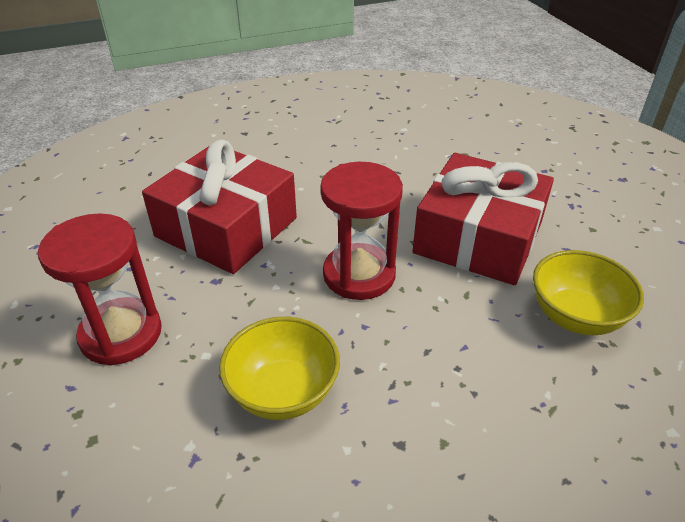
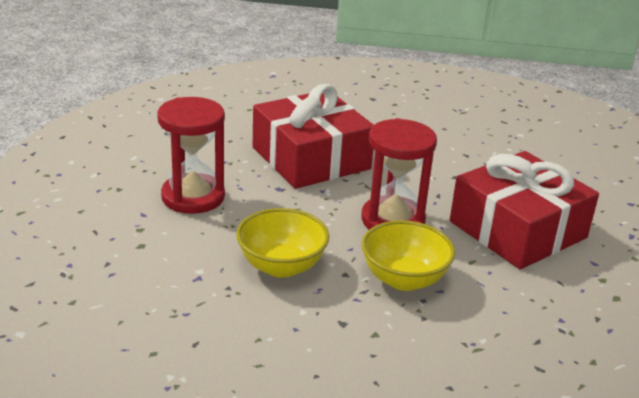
camera: 25 degrees right, 10 degrees down
(575, 316) = (554, 306): yellow bowl -> yellow bowl (404, 279)

